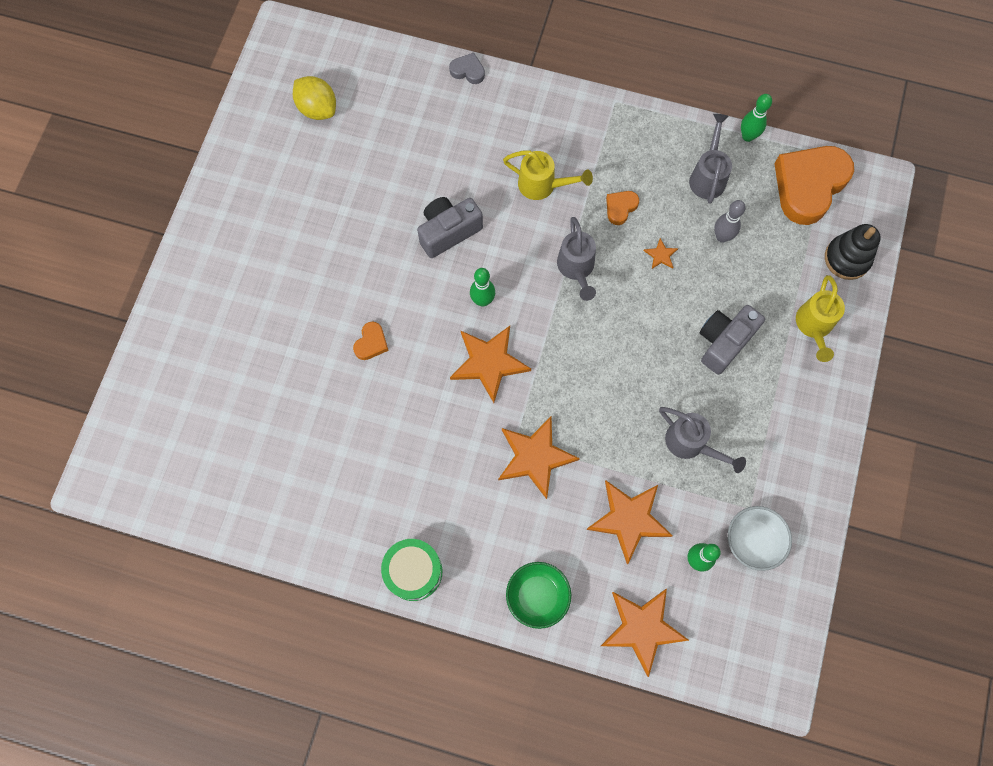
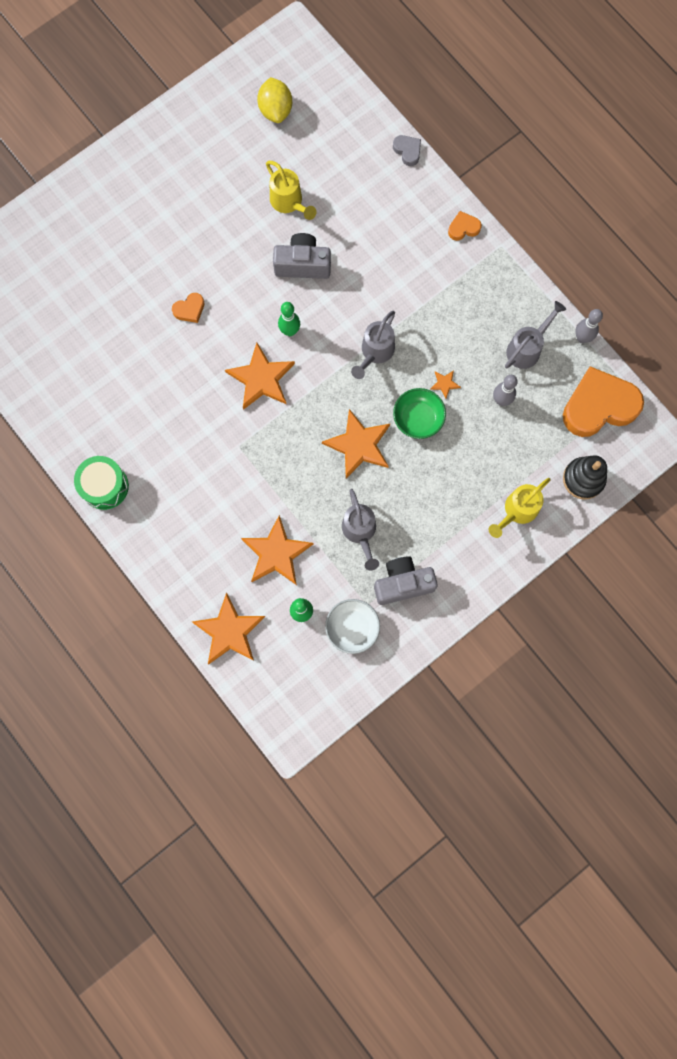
camera: 35 degrees right, 5 degrees up
(535, 457) = (244, 466): orange star -> orange star (358, 445)
(537, 596) = (175, 560): green bowl -> green bowl (418, 418)
(542, 185) = (397, 275): yellow watering can -> yellow watering can (289, 202)
(620, 208) = (442, 329): orange heart -> orange heart (463, 228)
(723, 342) = (441, 477): grey camera -> grey camera (403, 583)
(747, 136) = (582, 338): green bowling pin -> grey bowling pin

